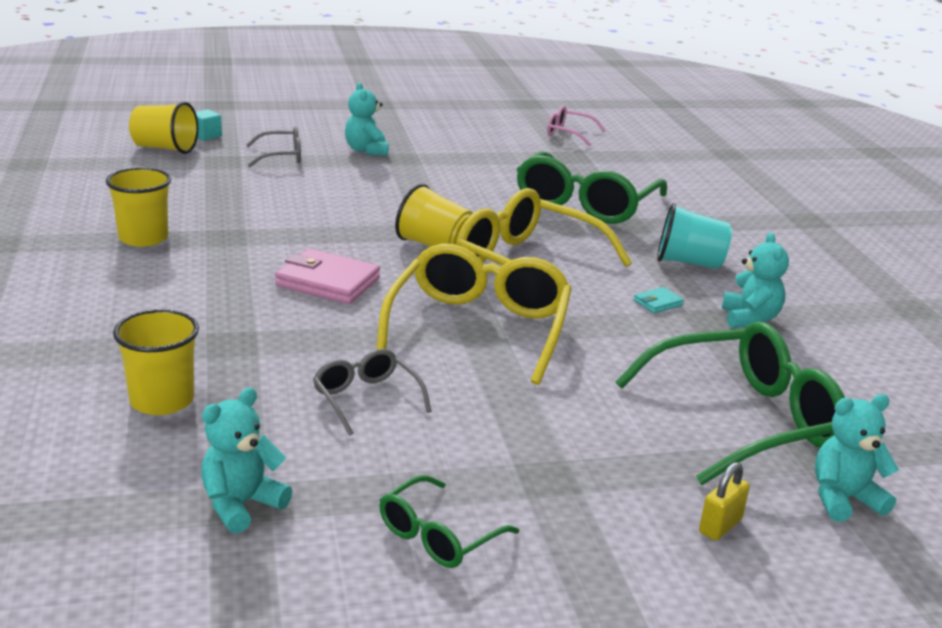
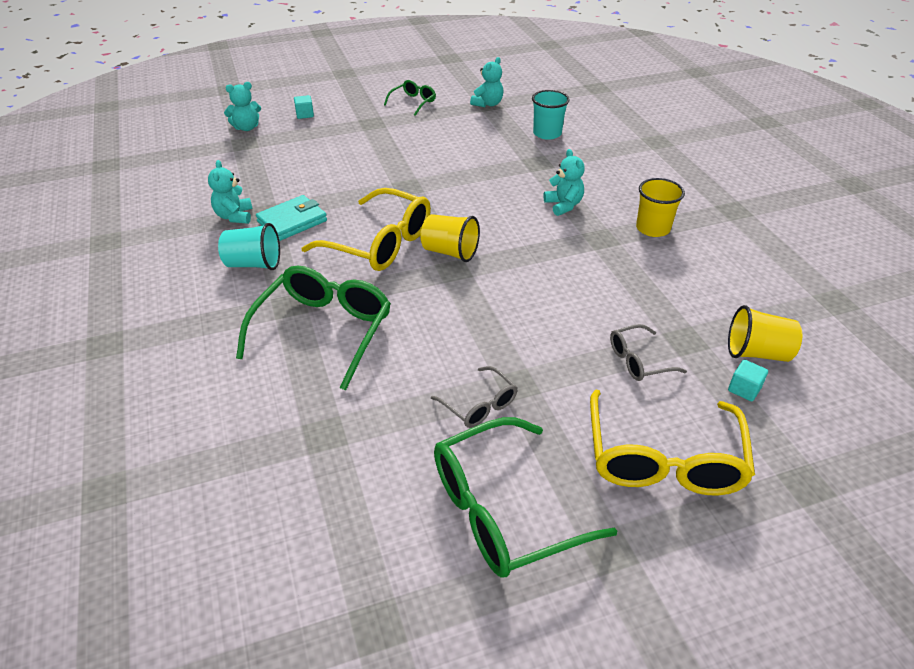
camera: 175 degrees right, 15 degrees up
(162, 400) = (547, 133): yellow cup -> turquoise cup
(327, 282) = (509, 208): pink wallet -> none
(366, 151) = (561, 393): turquoise teddy bear -> turquoise teddy bear (563, 205)
(366, 398) = (457, 144): grey glasses -> grey glasses (479, 405)
(479, 327) = (408, 188): yellow glasses -> yellow glasses (663, 459)
(568, 134) = (320, 505): pink glasses -> none
(658, 303) = (292, 221): turquoise wallet -> turquoise wallet, size x2.10
(720, 526) = (305, 114): yellow padlock -> turquoise cube
(744, 420) = (273, 154): green glasses -> green glasses (502, 511)

